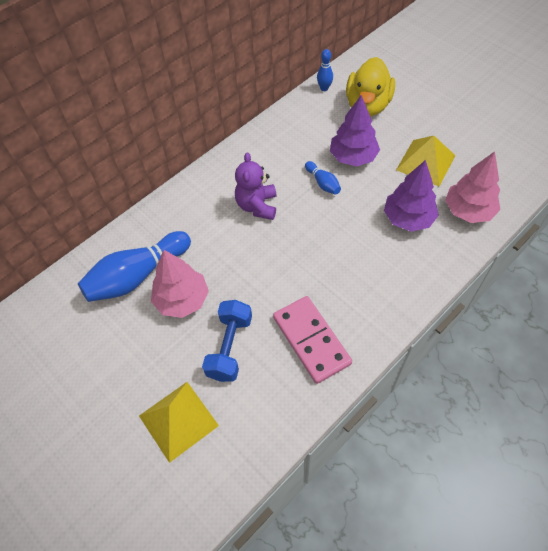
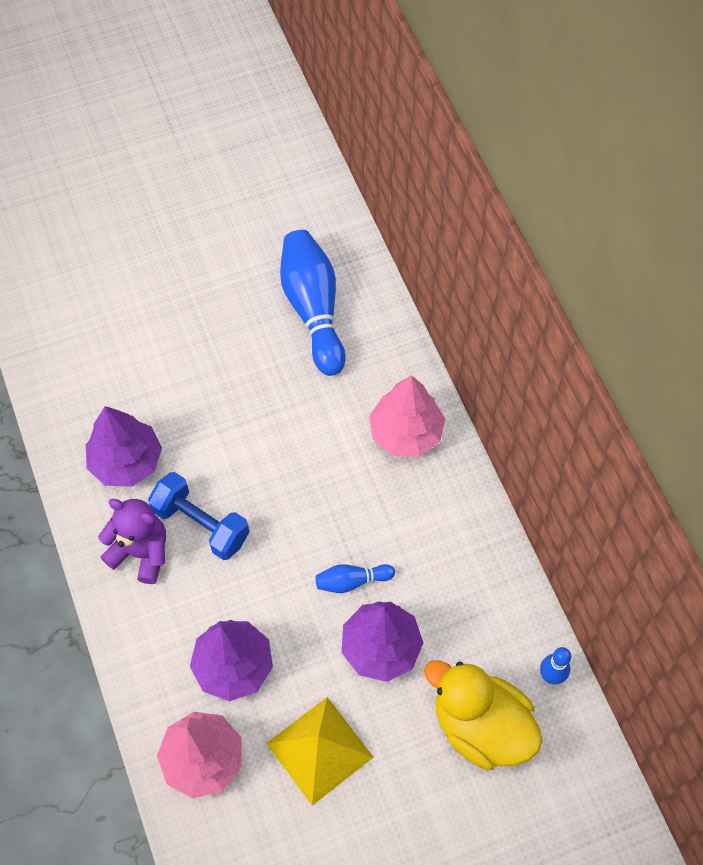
camera: 110 degrees right, 5 degrees up
(178, 420) = (112, 300): yellow pyramid -> none
(182, 299) = (255, 346): pink tree -> pink tree (406, 433)
(230, 347) = (166, 375): blue dumbbell -> blue dumbbell (201, 524)
(257, 206) = (353, 479): purple teddy bear -> purple teddy bear (141, 552)
(311, 340) = (126, 461): pink domino -> purple tree

